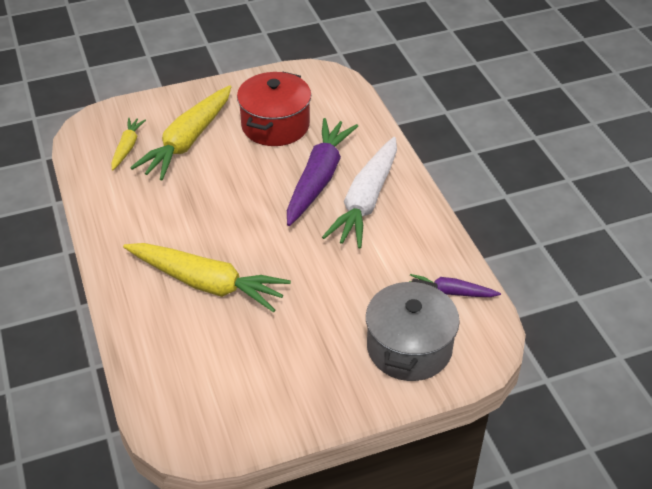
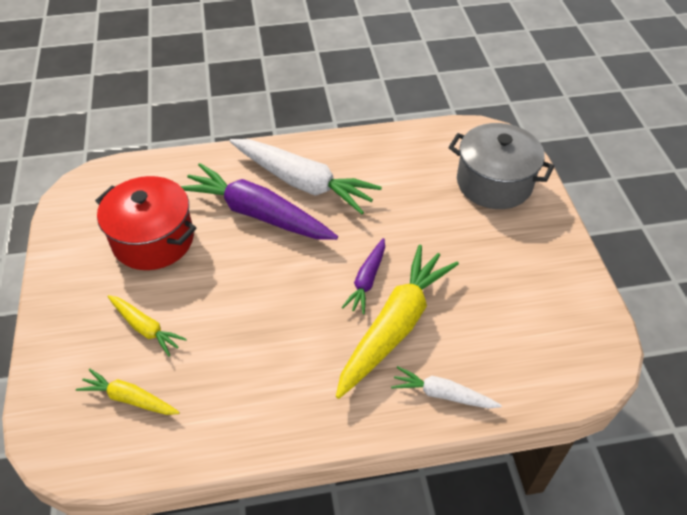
camera: 80 degrees left, 5 degrees up
(140, 321) = (442, 394): none -> white carrot
(188, 141) = (145, 328): yellow carrot -> yellow carrot, size x0.51
(451, 292) = (433, 146): purple carrot -> purple carrot (367, 280)

